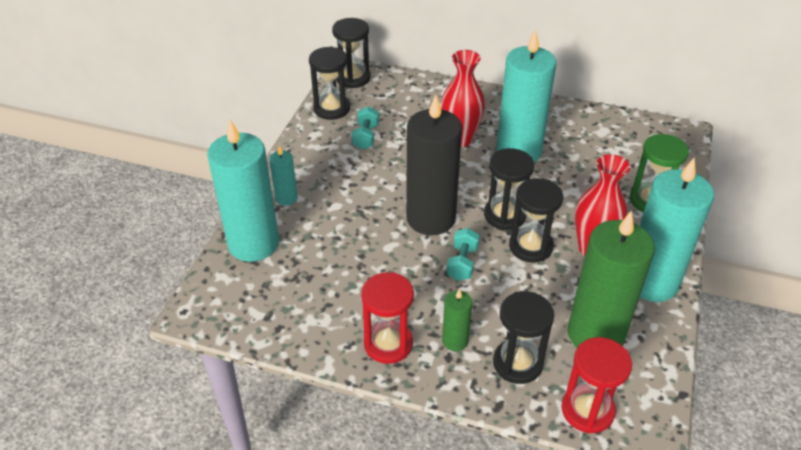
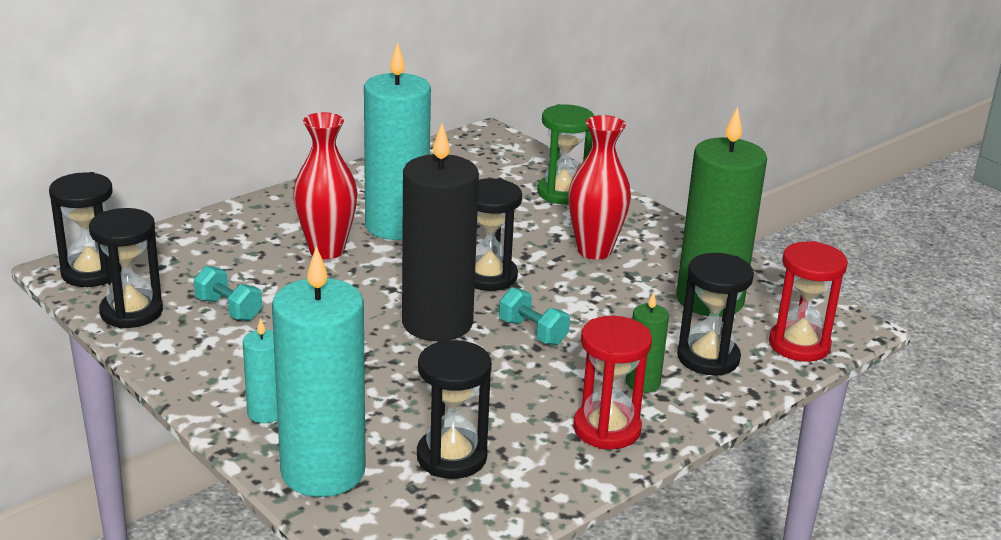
camera: 60 degrees left, 15 degrees down
(530, 247) = (553, 282): black hourglass -> black hourglass (451, 457)
(651, 282) = (671, 242): turquoise candle -> none

